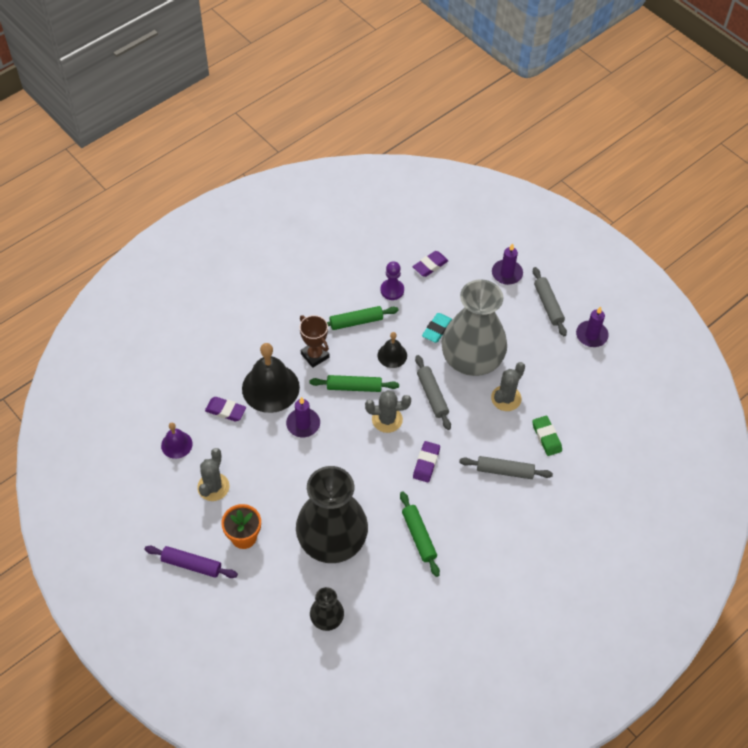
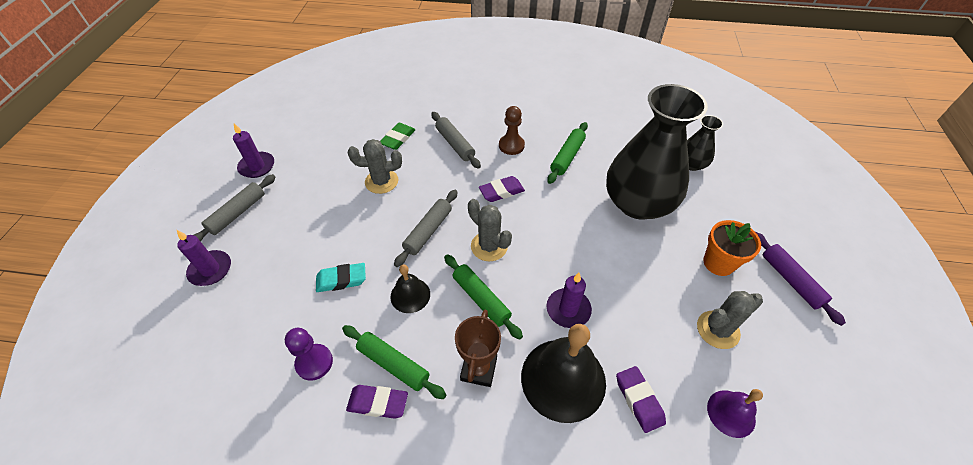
camera: 130 degrees left, 5 degrees down
(430, 265) = (244, 350): purple eraser -> purple eraser (378, 403)
(467, 508) = (511, 145): none -> brown pawn
(472, 359) = (357, 229): grey vase -> none

